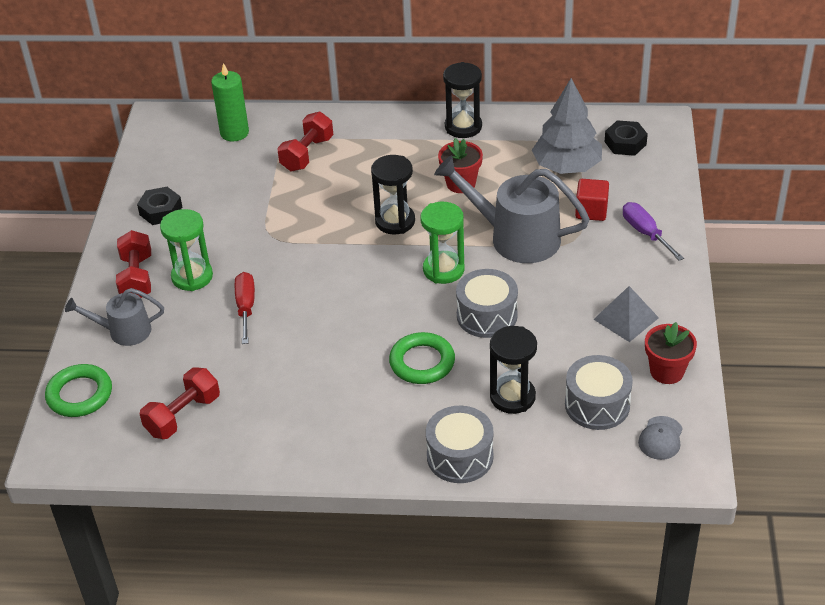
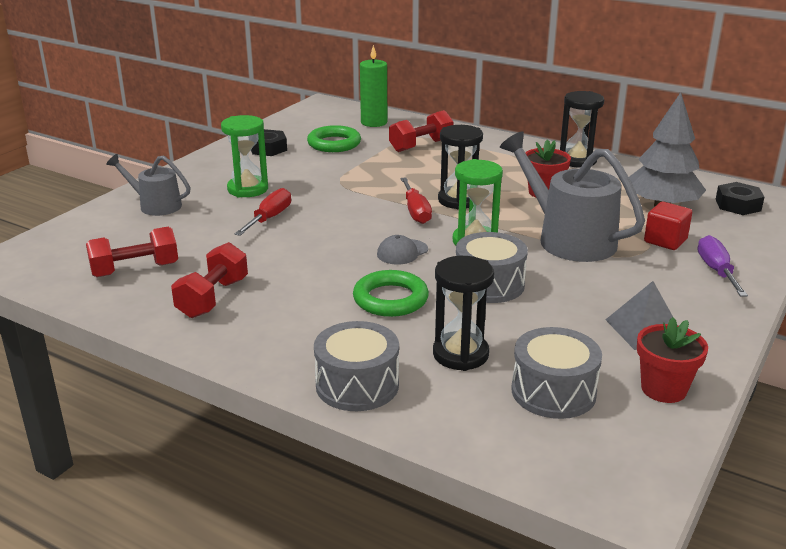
camera: 25 degrees right, 15 degrees down
(80, 394) = (73, 232): green ring -> green ring (334, 144)
(137, 278) = (204, 179): red dumbbell -> red dumbbell (213, 298)
(368, 250) = (416, 211): none -> red screwdriver
(660, 438) = (611, 449): grey cap -> grey cap (402, 252)

